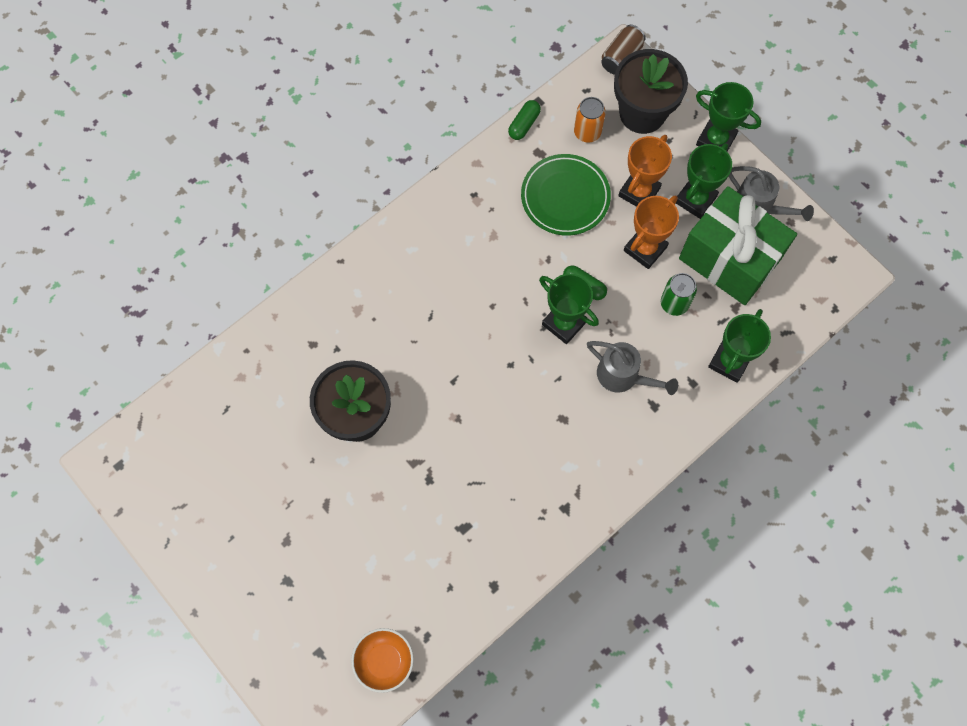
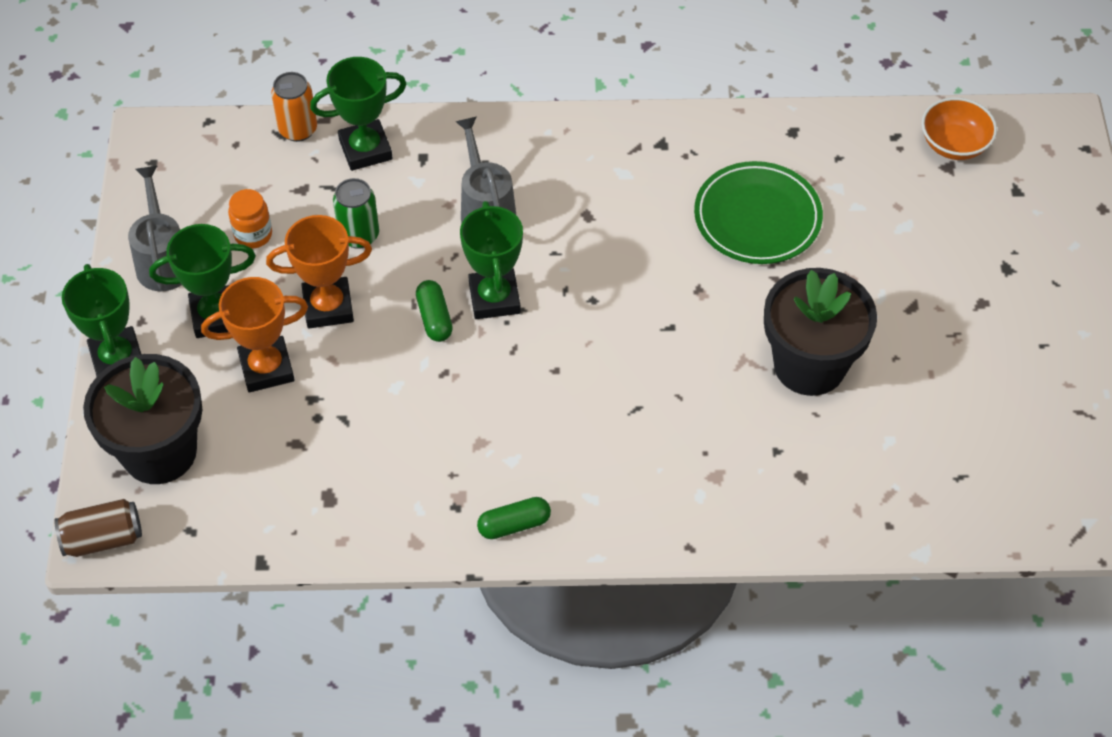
camera: 140 degrees left, 15 degrees down
(524, 124) = (310, 546): green capsule -> green capsule (514, 524)
(565, 197) = (354, 424): green plate -> green plate (757, 217)
(587, 132) = (247, 478): orange can -> orange can (298, 129)
(729, 259) = (253, 235): green gift -> orange jar

